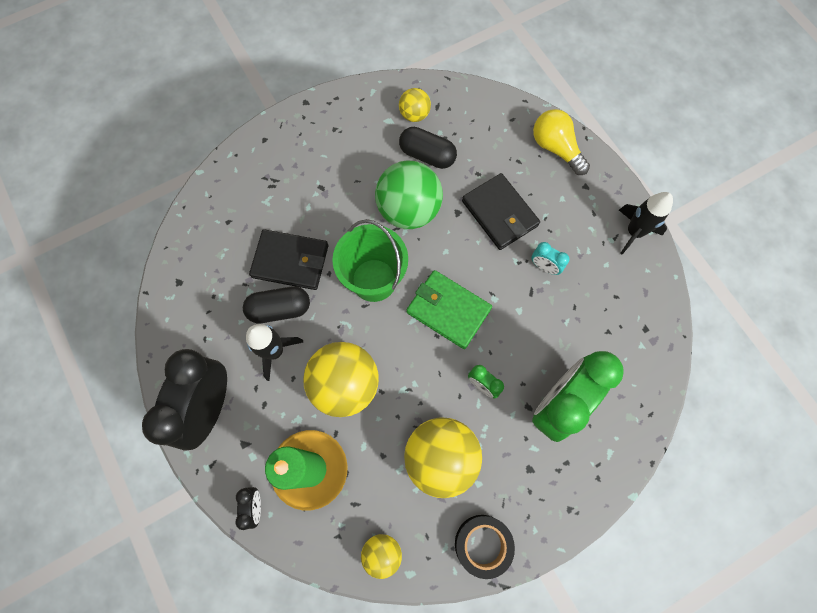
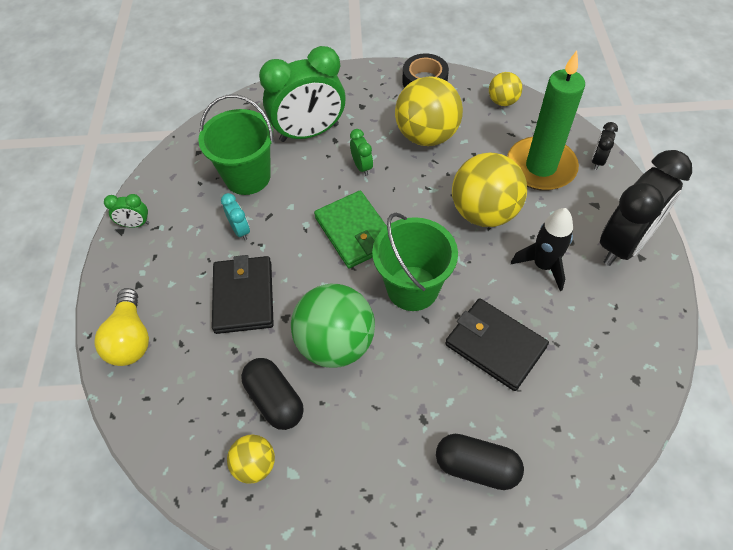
camera: 150 degrees left, 15 degrees down
(279, 309) = (524, 301): black capsule -> black capsule (476, 466)
(579, 323) = (247, 177): none -> green bucket
(634, 232) = (135, 224): black rocket -> green clock

